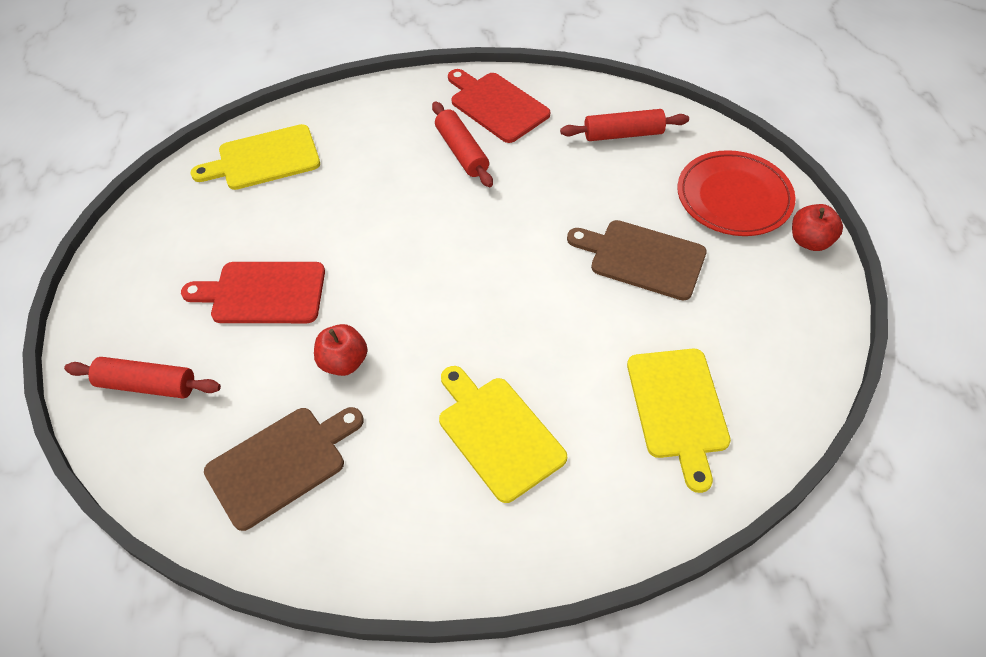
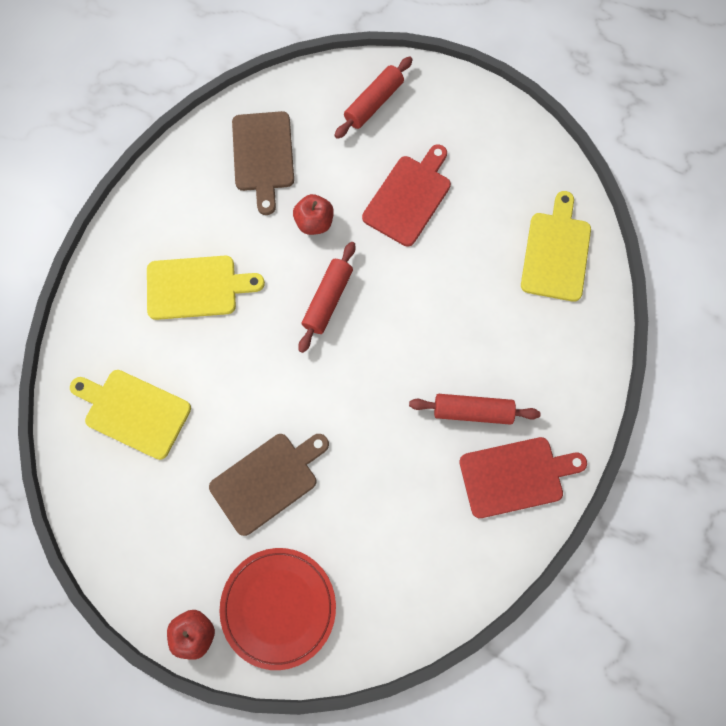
camera: 120 degrees right, 20 degrees up
(623, 134) = (411, 566): red rolling pin -> red rolling pin (328, 300)

